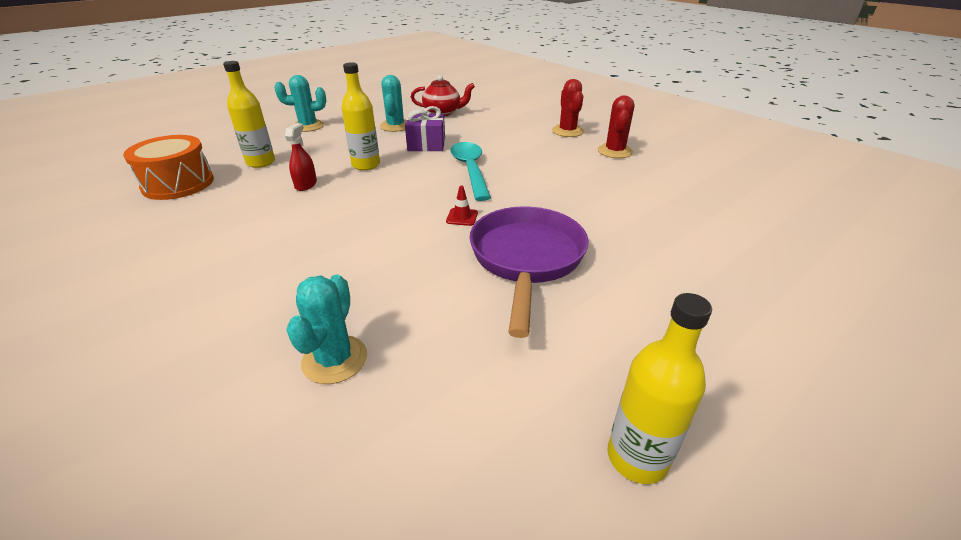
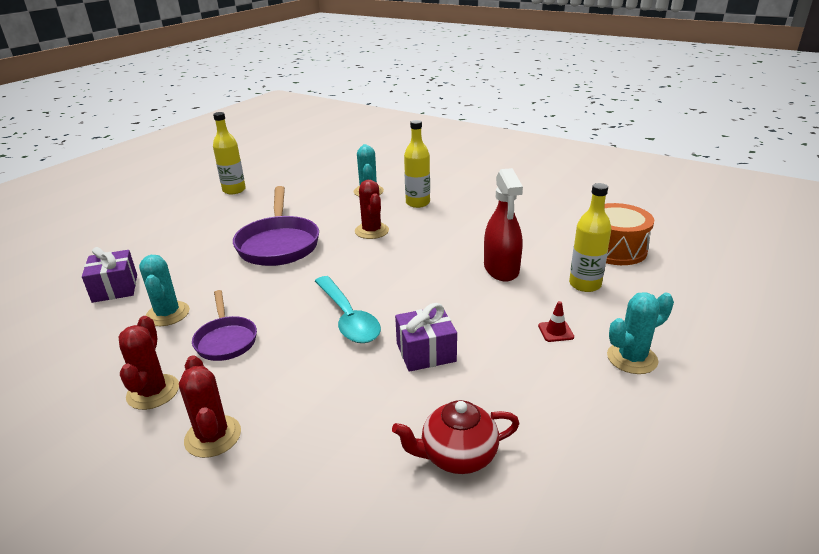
camera: 165 degrees right, 5 degrees down
(306, 184) = (501, 269): red spray bottle -> red spray bottle, size x1.77
(366, 165) = (470, 303): yellow bottle -> yellow bottle (417, 203)
(394, 256) = (371, 231): none -> red cactus
(395, 126) = (505, 388): turquoise cactus -> turquoise cactus (167, 314)
(462, 217) = (336, 264): red traffic cone -> red traffic cone (555, 331)
(572, 170) = (226, 340): none -> purple pan
(716, 233) = (115, 288): none -> purple gift

